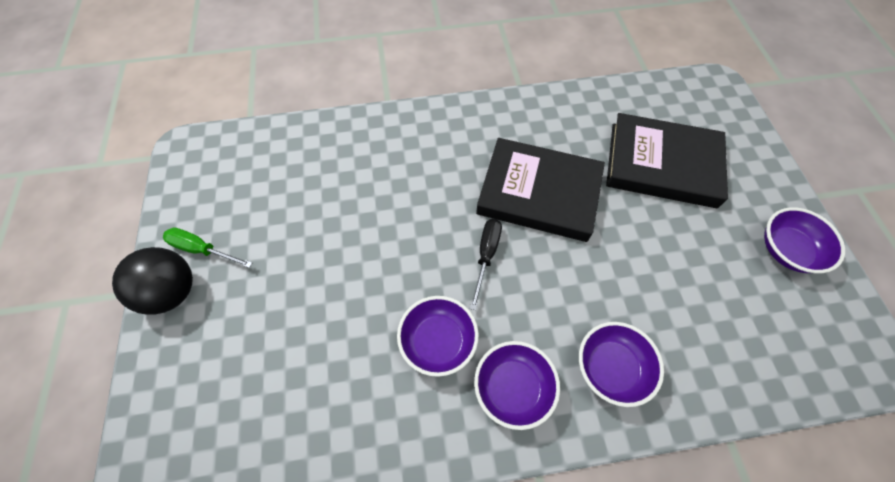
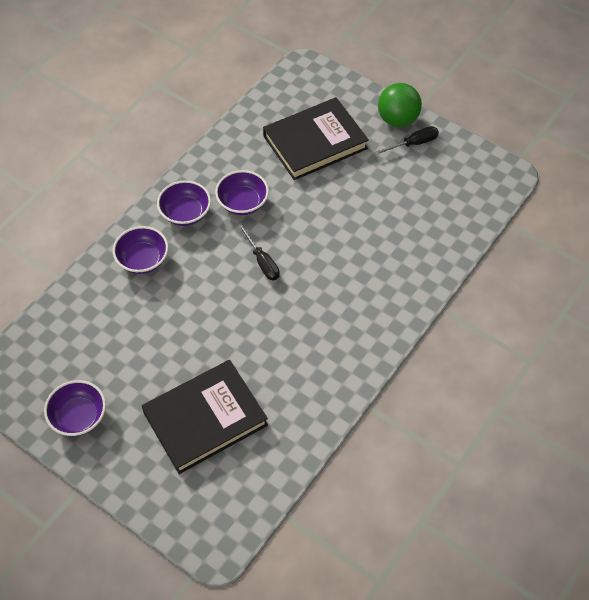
camera: 135 degrees right, 5 degrees down
(172, 292) = (397, 120): black ball -> green ball
(202, 249) = (413, 144): green screwdriver -> black screwdriver
(539, 193) = (269, 325): black book -> black book (315, 142)

